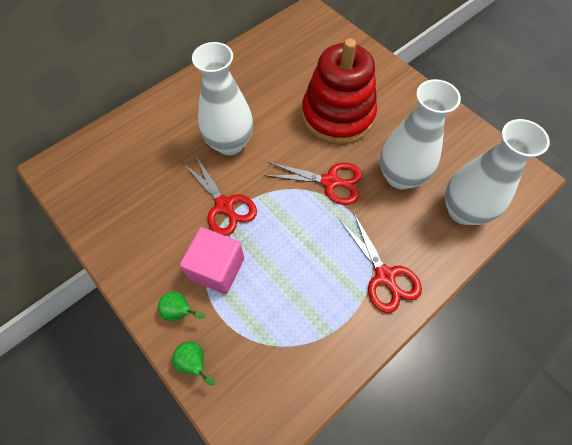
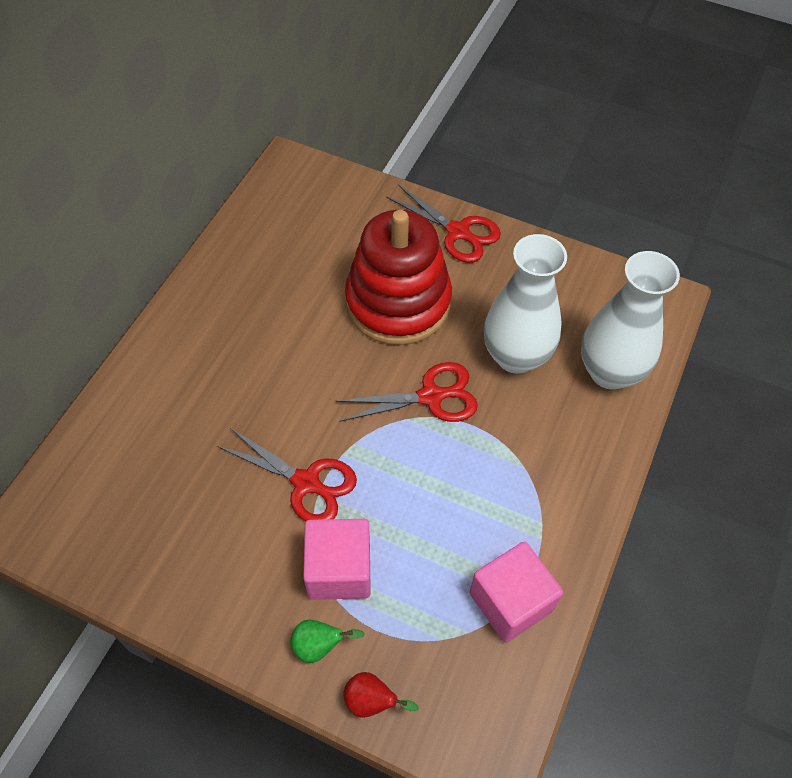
camera: 25 degrees left, 5 degrees down
(194, 363) = (371, 701): green pear -> red pear
(230, 143) = (270, 394): white vase -> none
(318, 338) = (510, 602): none -> pink cube
(385, 276) = (554, 491): red scissors -> red scissors (458, 232)

